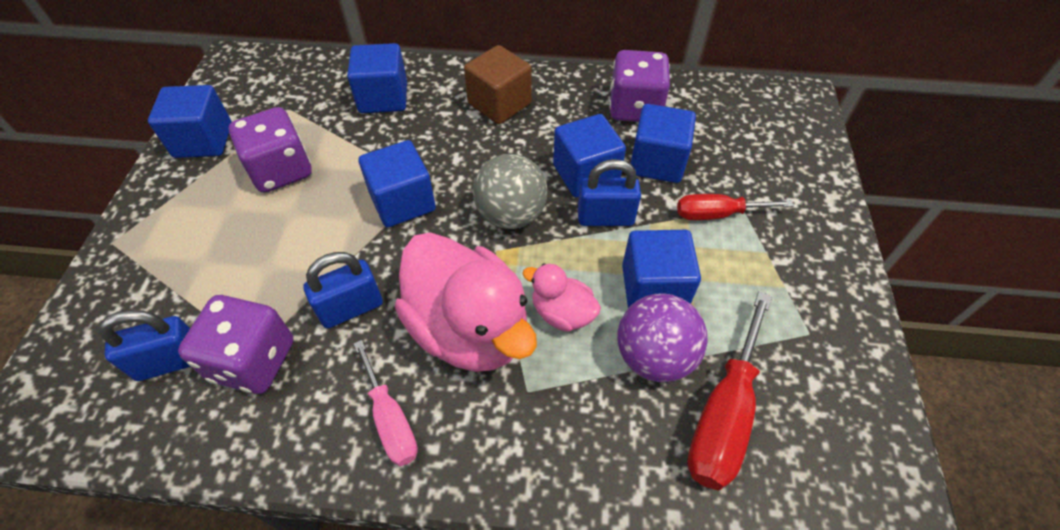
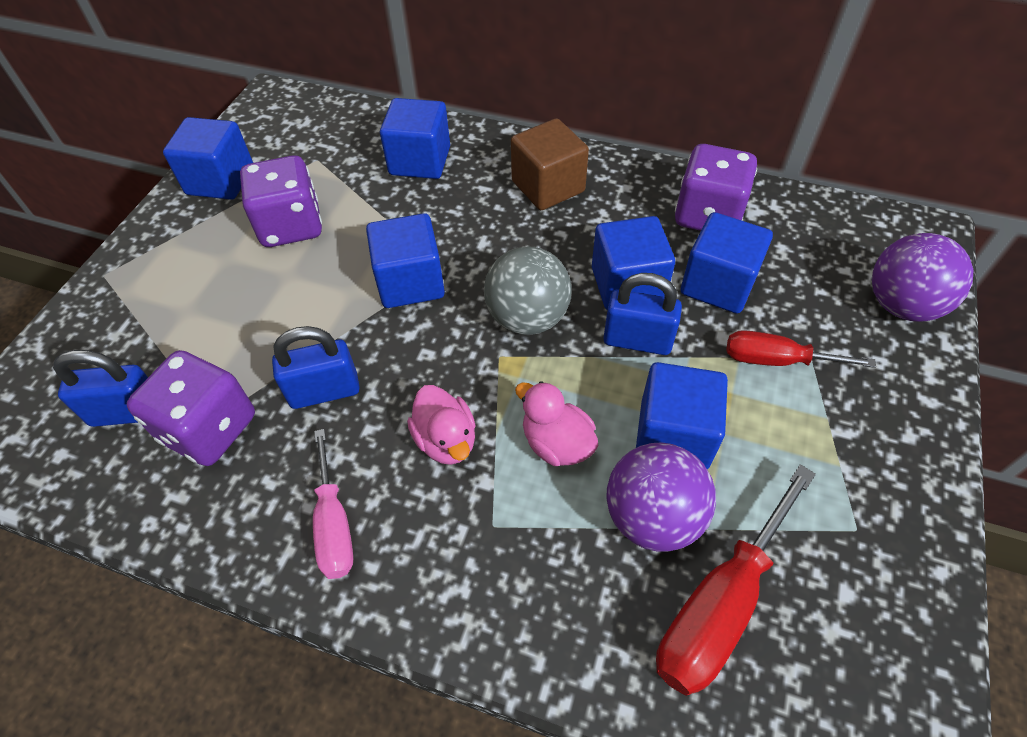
camera: 15 degrees right, 0 degrees up
(469, 329) = (446, 440): pink duck -> pink duck, size x0.48
(798, 155) = (901, 305): none -> purple ball

